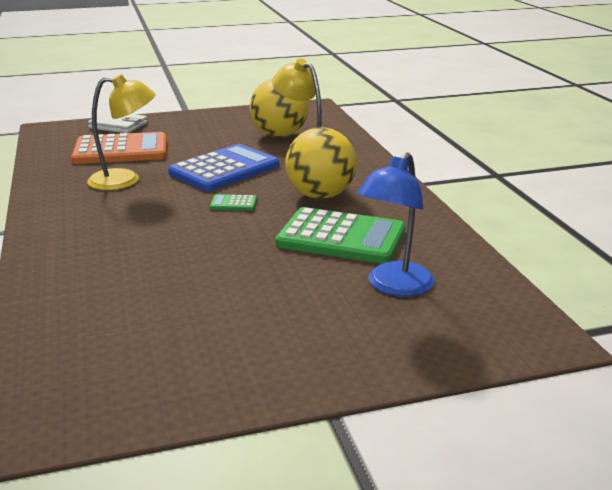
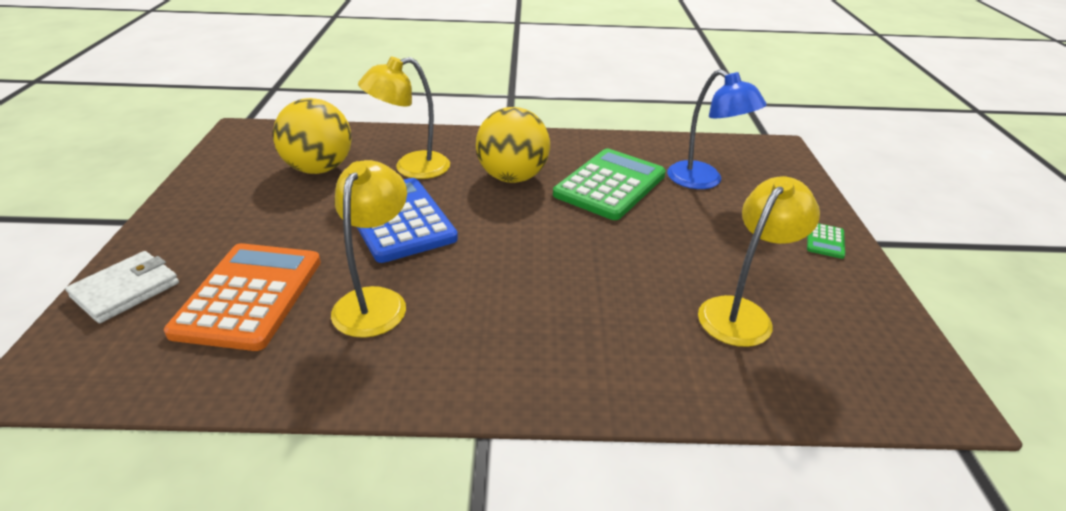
camera: 75 degrees left, 10 degrees up
(148, 314) = (741, 313): none -> yellow lamp
(233, 204) = (504, 228): green calculator -> green calculator (825, 241)

